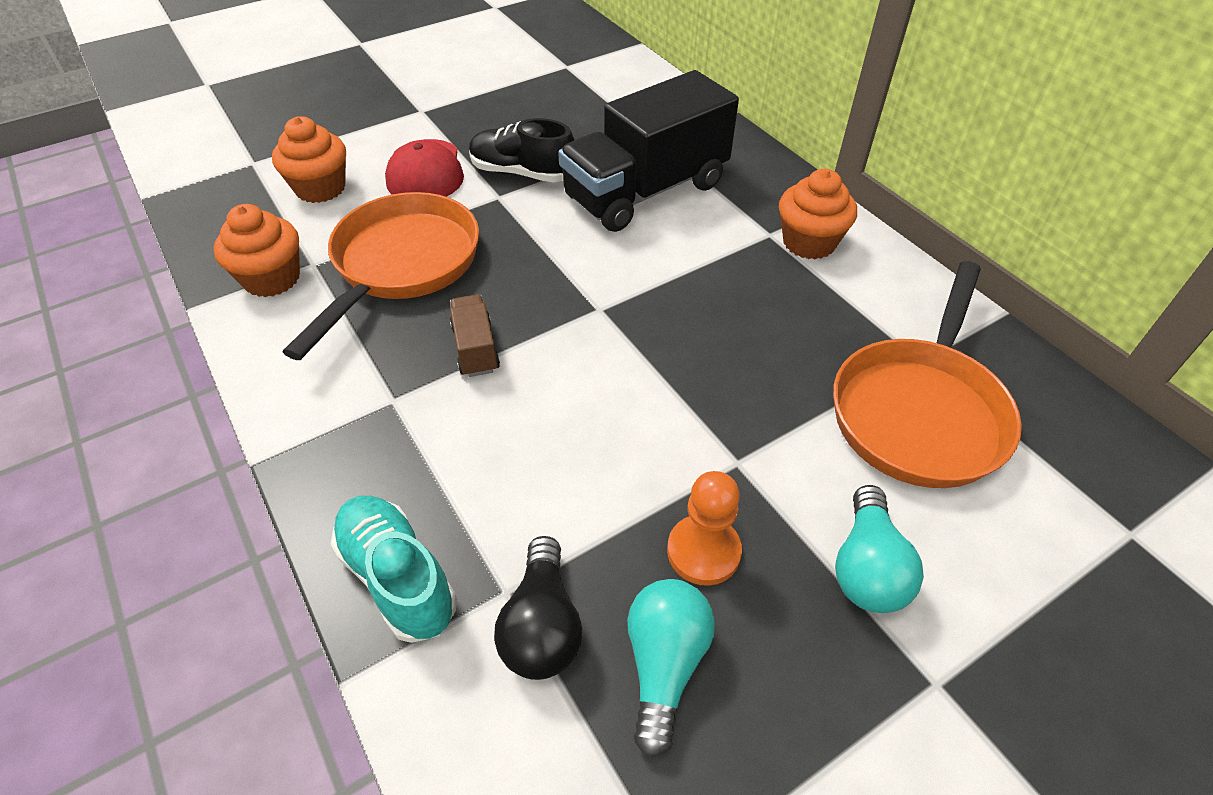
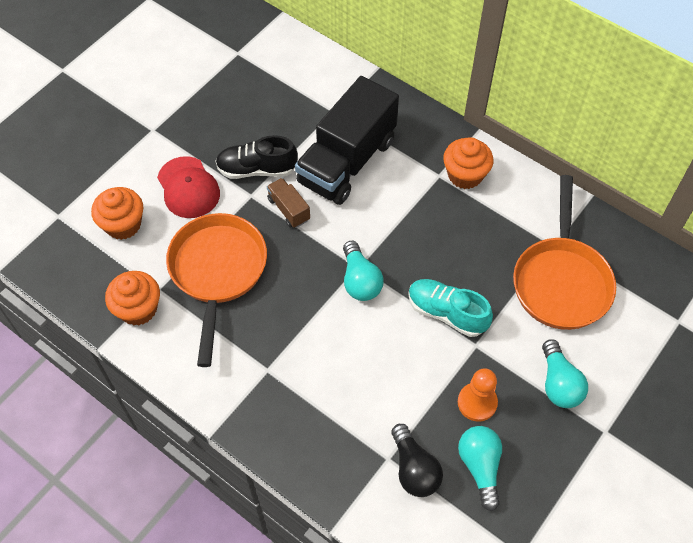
camera: 20 degrees left, 10 degrees up
(398, 577) = (329, 470): turquoise shoe -> turquoise shoe (447, 313)
(476, 348) = (297, 319): brown truck -> brown truck (289, 209)
(593, 326) = (360, 280): none -> turquoise light bulb

